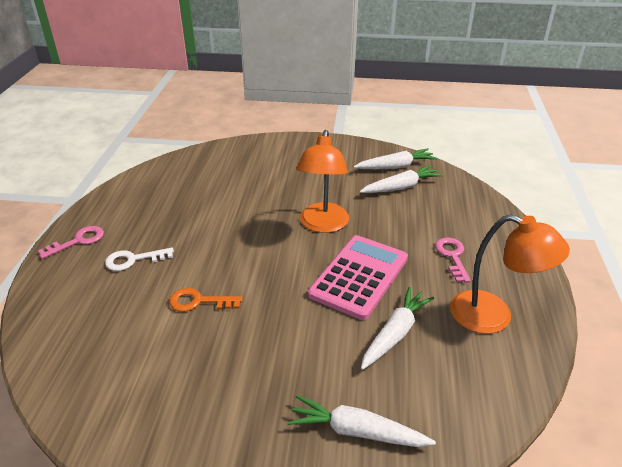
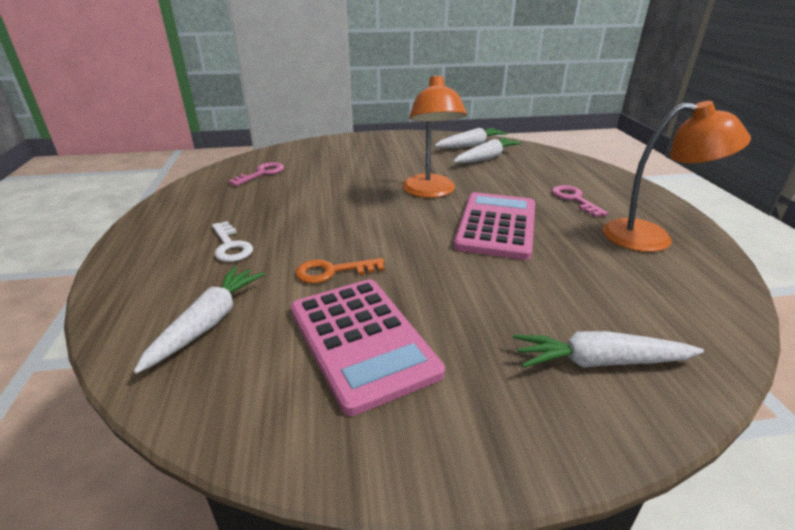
camera: 15 degrees left, 5 degrees down
(78, 241) = (150, 238): pink key -> pink key (262, 173)
(133, 260) = (230, 246): white key -> white key turned 90 degrees counterclockwise
(191, 372) = (361, 341): none -> pink calculator
(395, 334) = (569, 266): white carrot -> white carrot (208, 323)

